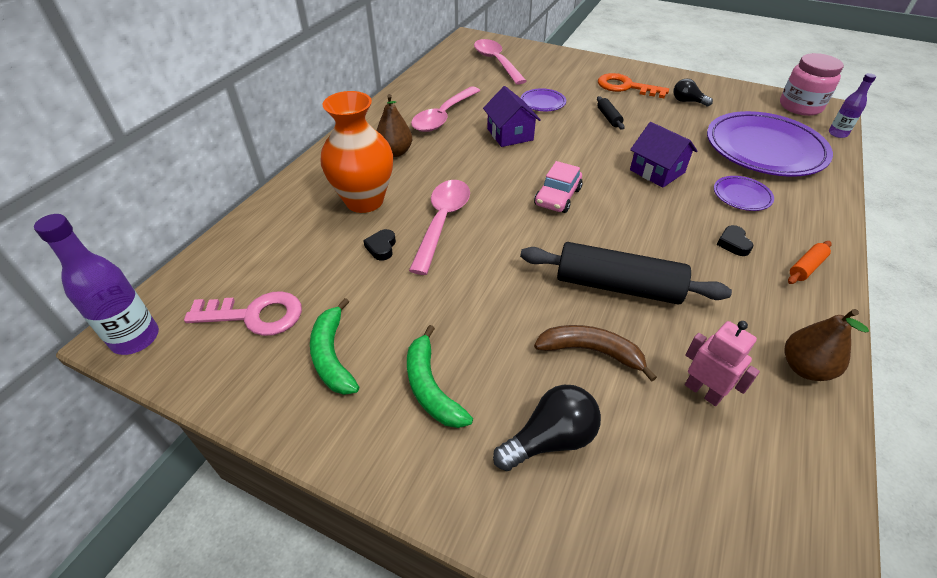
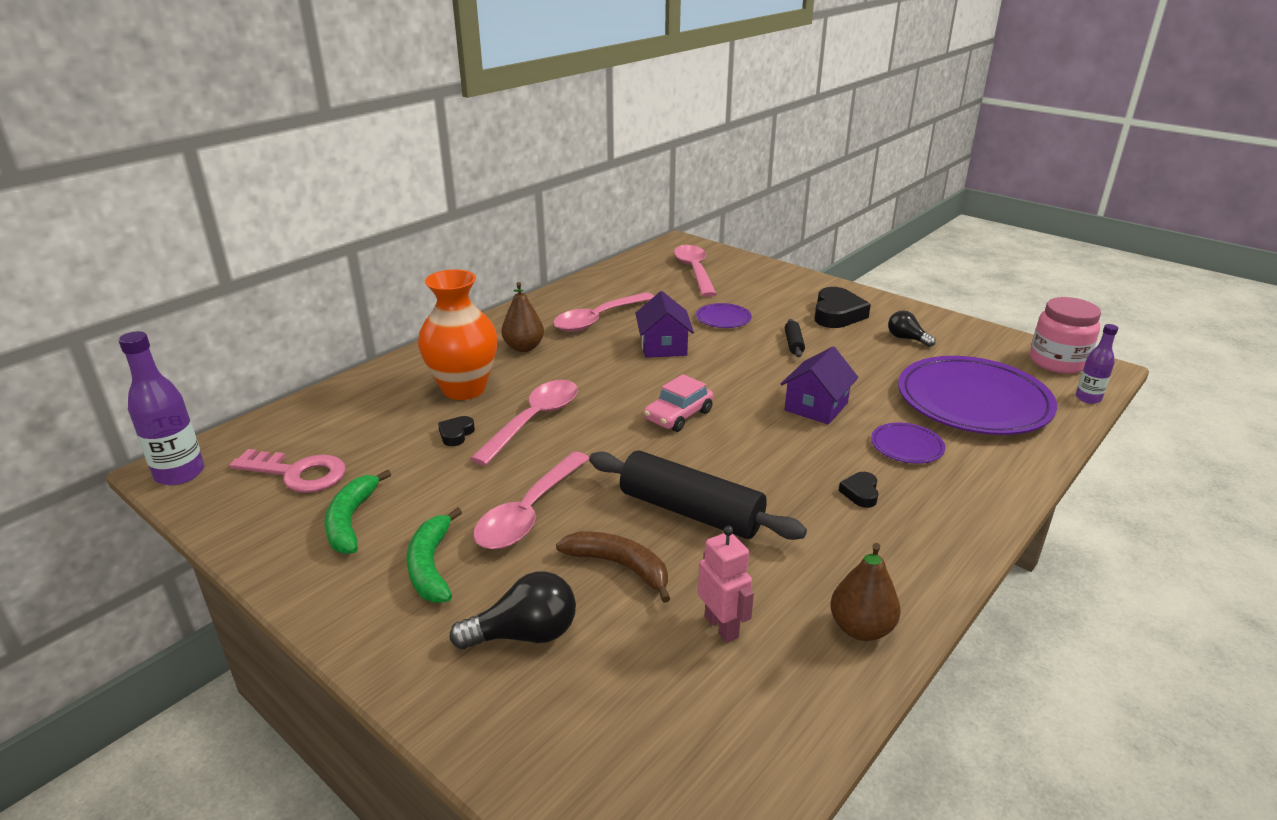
camera: 15 degrees right, 15 degrees down
(487, 314) = (529, 512): none -> pink spoon
(625, 87) = (837, 314): orange key -> black heart
(657, 171) = (816, 406): purple house -> purple house turned 60 degrees clockwise
(806, 267) = (937, 531): orange rolling pin -> none

